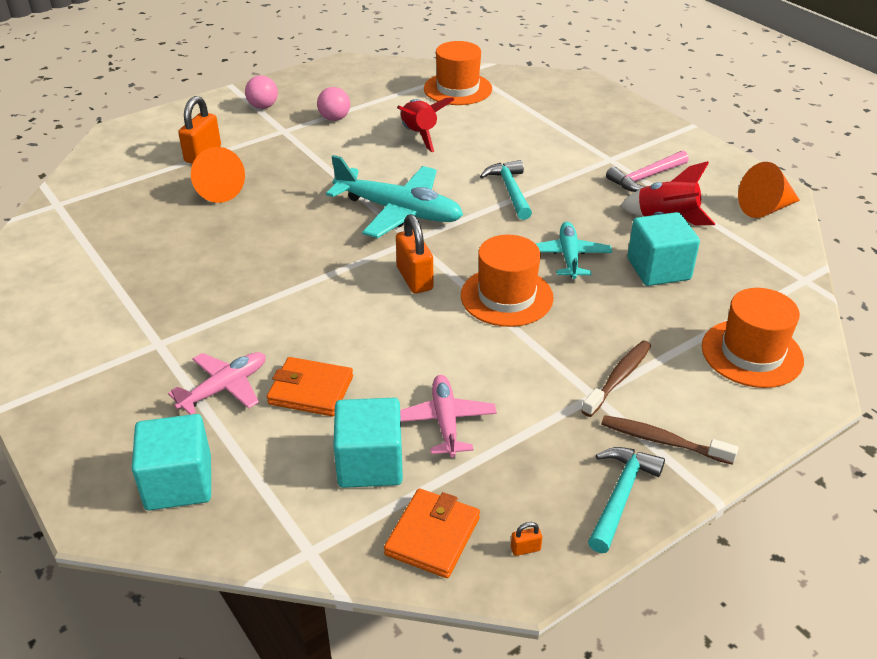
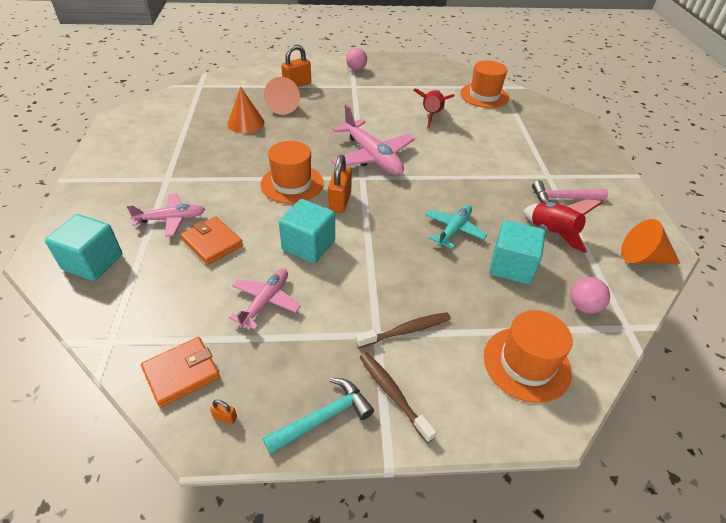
camera: 30 degrees right, 5 degrees up
(187, 231) = (246, 123): none -> orange cone
(334, 118) = (390, 89): pink ball -> pink ball (583, 306)
(370, 464) = (196, 305): turquoise cube -> turquoise cube (308, 245)
(399, 211) = (372, 157): turquoise plane -> pink plane
(506, 297) = (385, 238): orange hat -> orange hat (292, 184)
(510, 190) = (456, 171): turquoise hammer -> none

